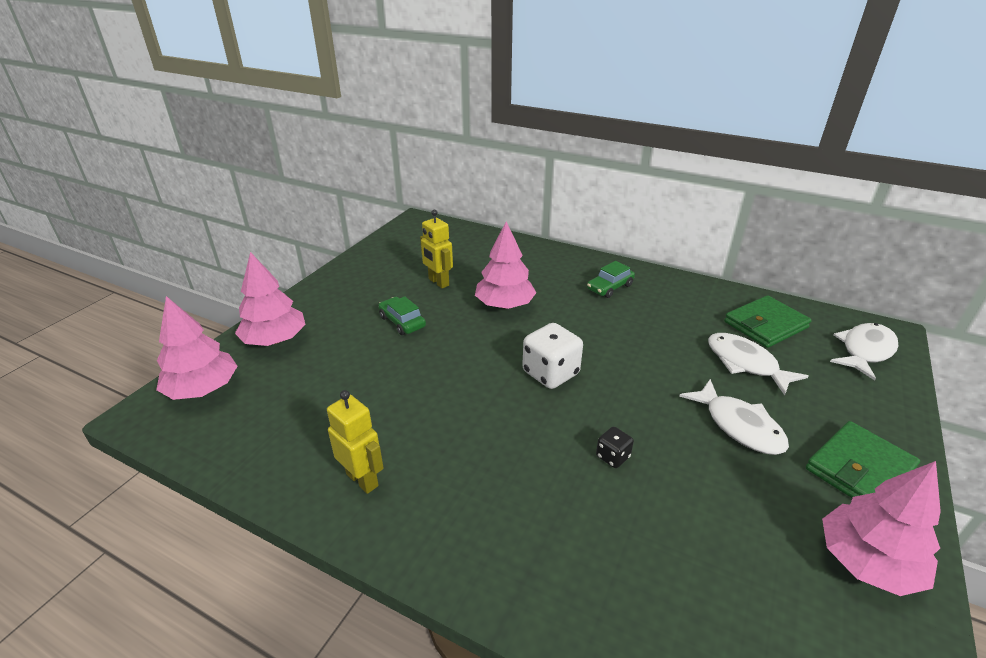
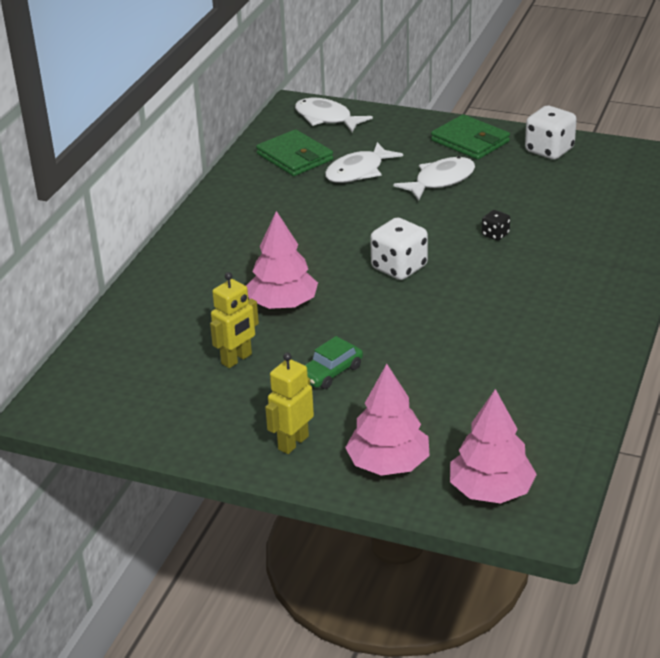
camera: 95 degrees left, 0 degrees up
(362, 479) = (568, 351): yellow robot -> yellow robot (293, 442)
(610, 287) = (235, 238): green car -> none
(867, 562) = (549, 150): pink tree -> white dice

